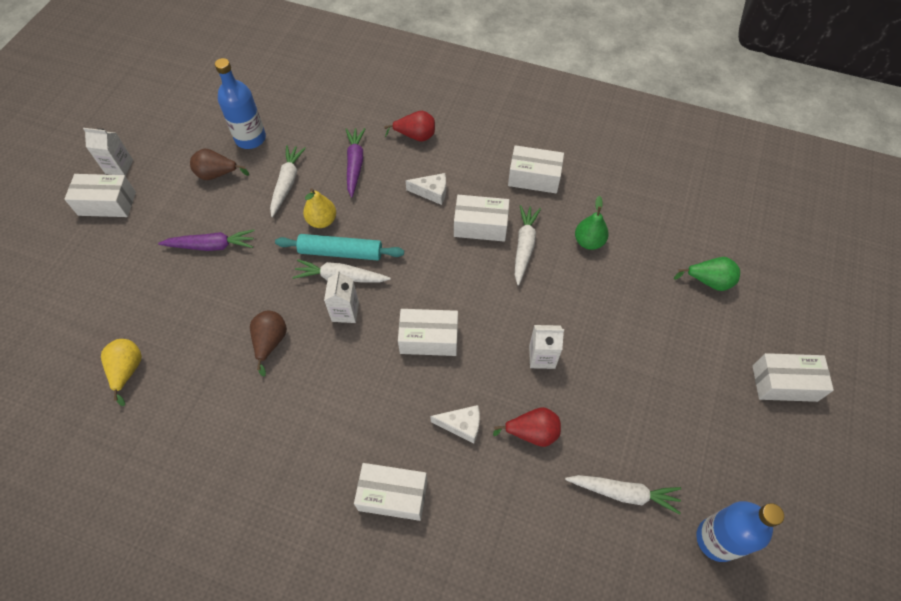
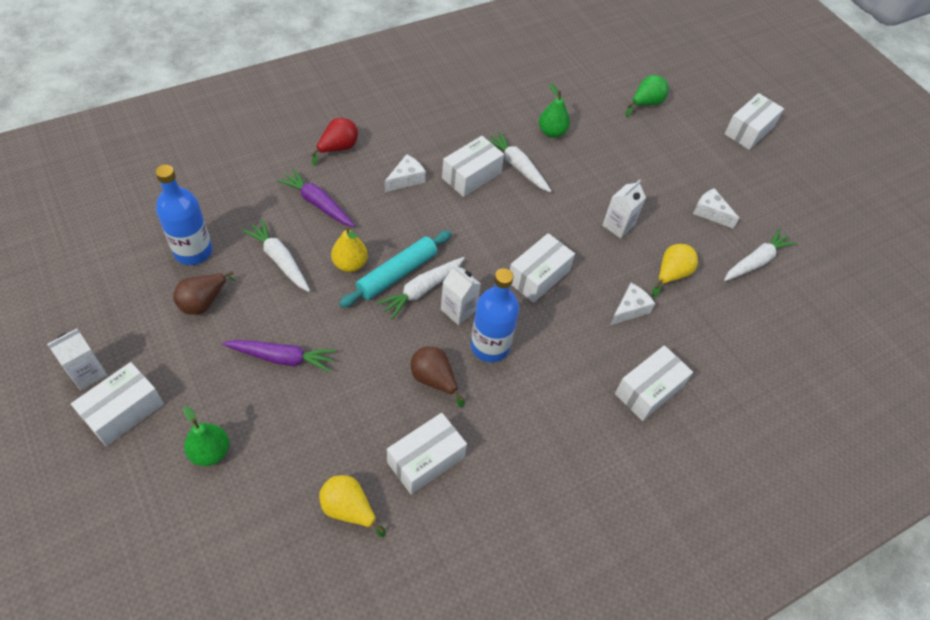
camera: 55 degrees left, 5 degrees down
(112, 266) = (210, 452): none -> green pear
(211, 246) = (282, 358): purple carrot -> purple carrot turned 60 degrees clockwise
(532, 432) = (671, 274): red pear -> yellow pear
(534, 177) = (463, 116): white box -> white box (425, 460)
(639, 417) = (710, 212): none -> white cheese
(717, 539) = (822, 242): blue bottle -> blue bottle (490, 346)

